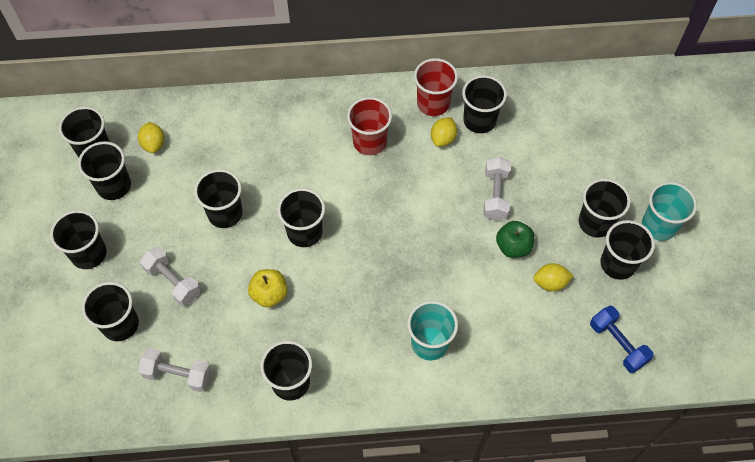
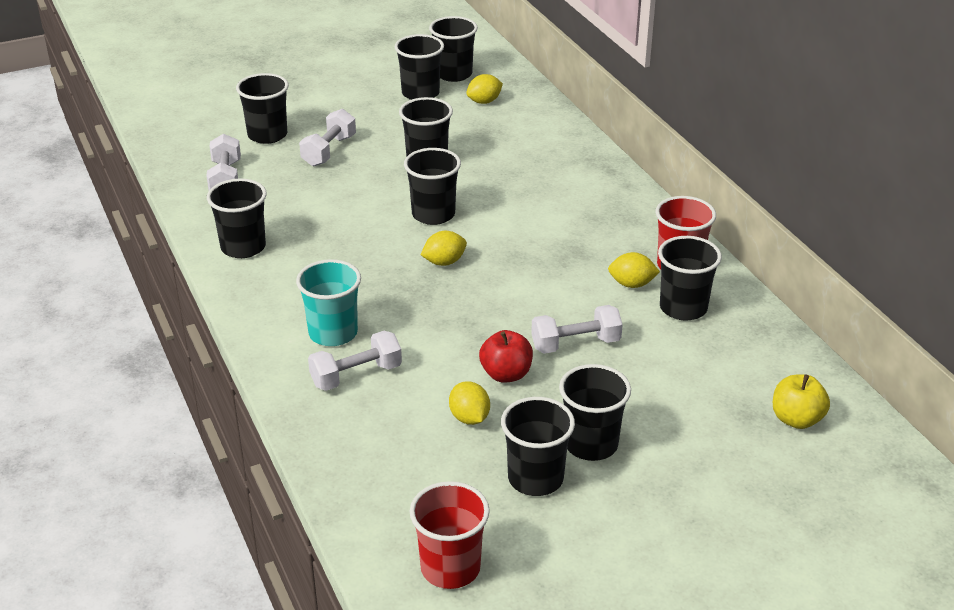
camera: 70 degrees right, 25 degrees down
(89, 254) = (336, 100): black cup -> none
(269, 294) = (343, 210): yellow apple -> yellow apple (796, 419)
(369, 142) = (585, 231): red cup -> red cup (450, 568)
(370, 244) = (444, 262): none -> yellow lemon
(483, 340) = (356, 375): none -> white dumbbell
(513, 247) = (506, 374): green apple -> red apple
(617, 344) = (405, 500): blue dumbbell -> none
(658, 226) = (627, 512): turquoise cup -> none

